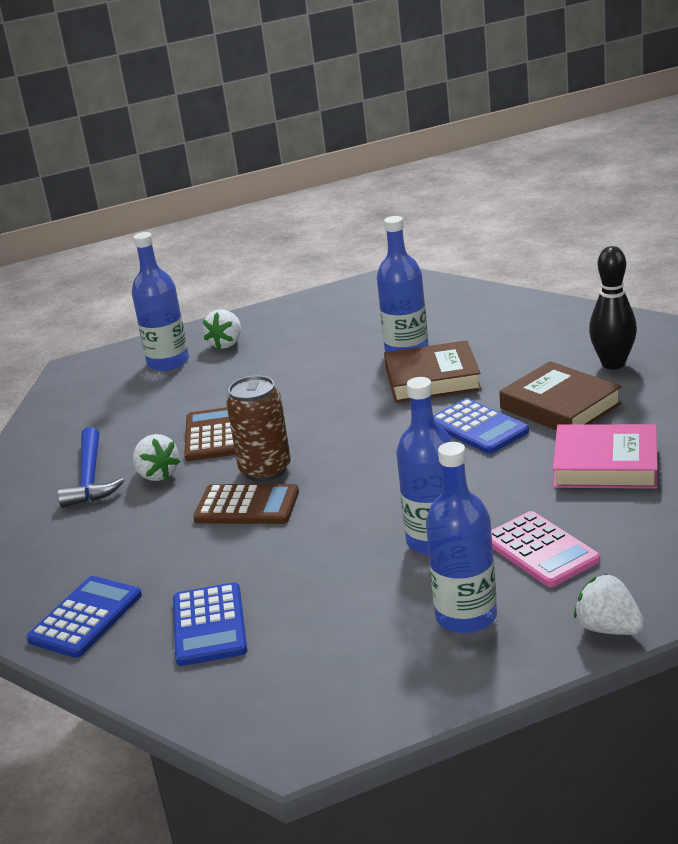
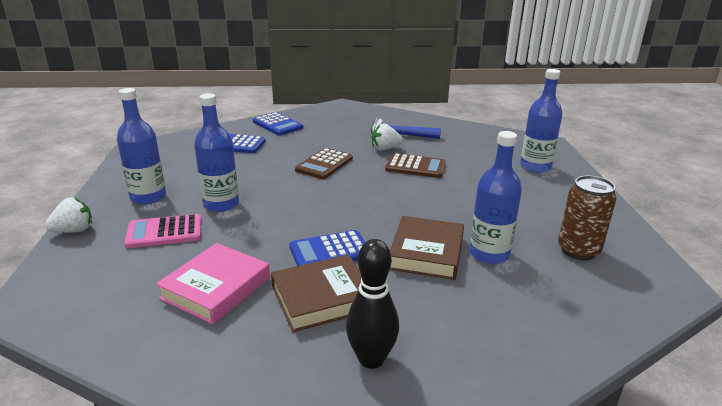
camera: 105 degrees right, 0 degrees up
(226, 343) = (555, 188): white strawberry -> none
(265, 470) = (357, 174): brown can -> brown can (578, 250)

